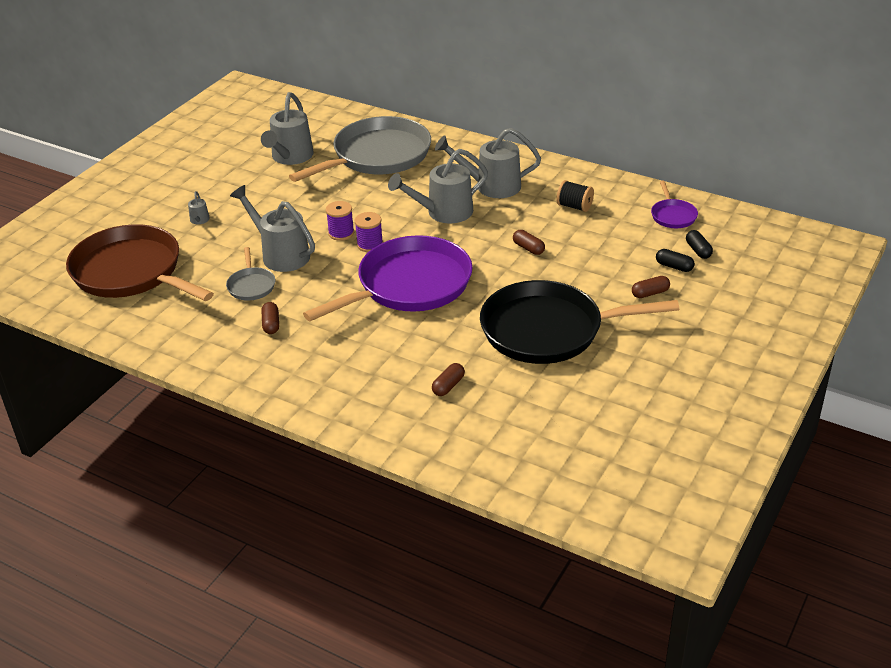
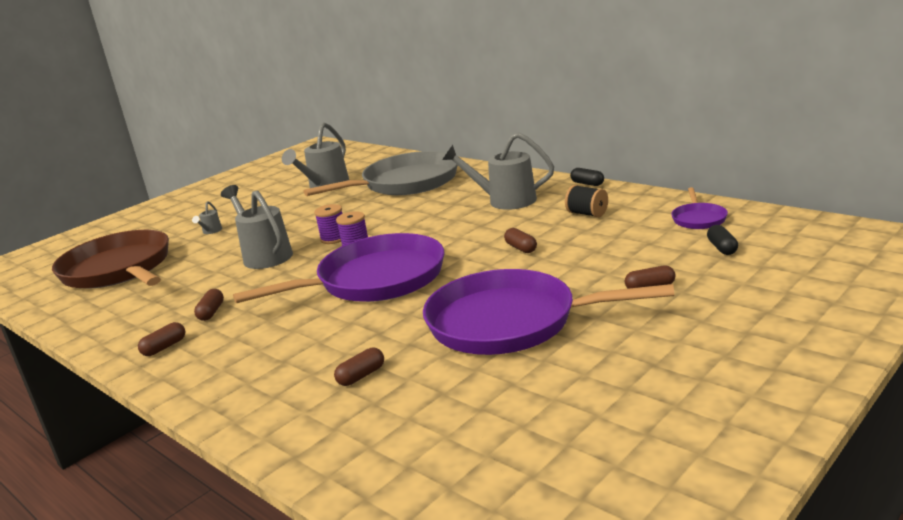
camera: 15 degrees right, 15 degrees down
(251, 286) = (217, 280): grey pan -> none
(252, 363) = (164, 347): none -> brown capsule
(443, 213) = (444, 221): grey watering can -> none
(548, 330) = (509, 322): black pan -> purple pan
(674, 266) = (688, 263): black capsule -> black capsule (587, 184)

